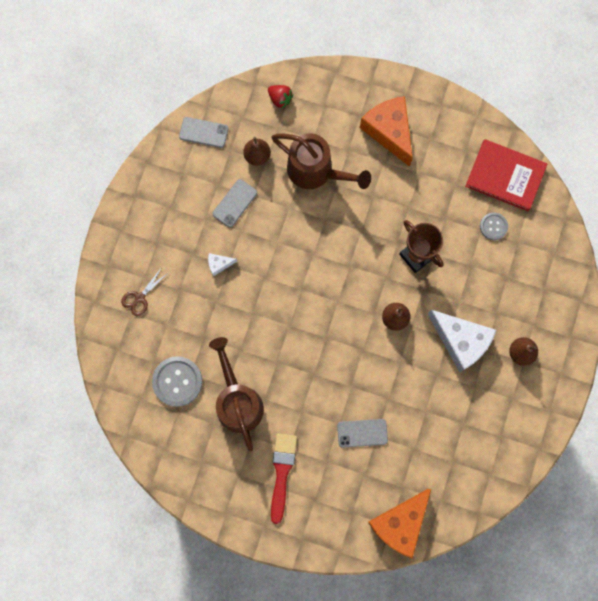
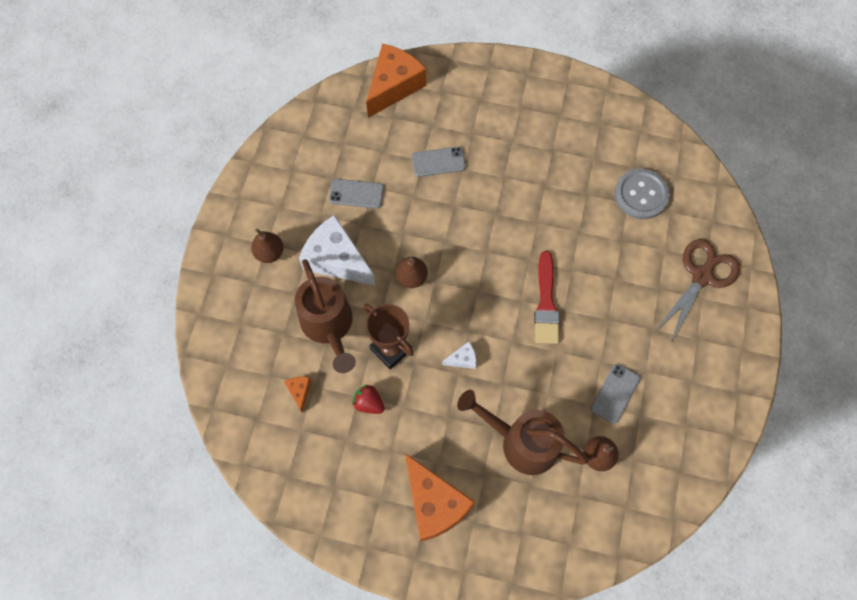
camera: 175 degrees right, 10 degrees down
(139, 298) = (702, 275): brown scissors -> brown scissors, size x1.84
(204, 132) = (671, 481): grey phone -> grey phone (356, 194)
(219, 264) = (620, 320): white cheese -> white cheese (462, 359)
(237, 400) = (573, 181): brown watering can -> brown watering can (329, 326)
(280, 99) = (581, 537): red strawberry -> red strawberry (369, 403)
(282, 472) = (516, 120): red brush -> red brush (546, 303)
(493, 226) = (299, 392): grey button -> orange cheese
(505, 176) = (284, 456): red book -> none

